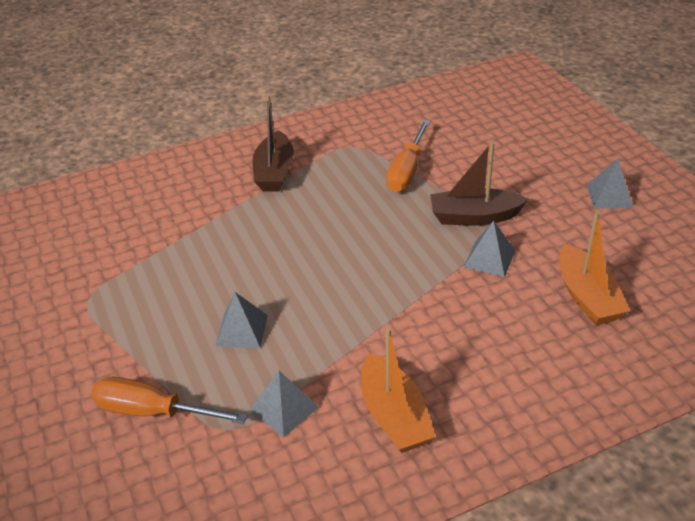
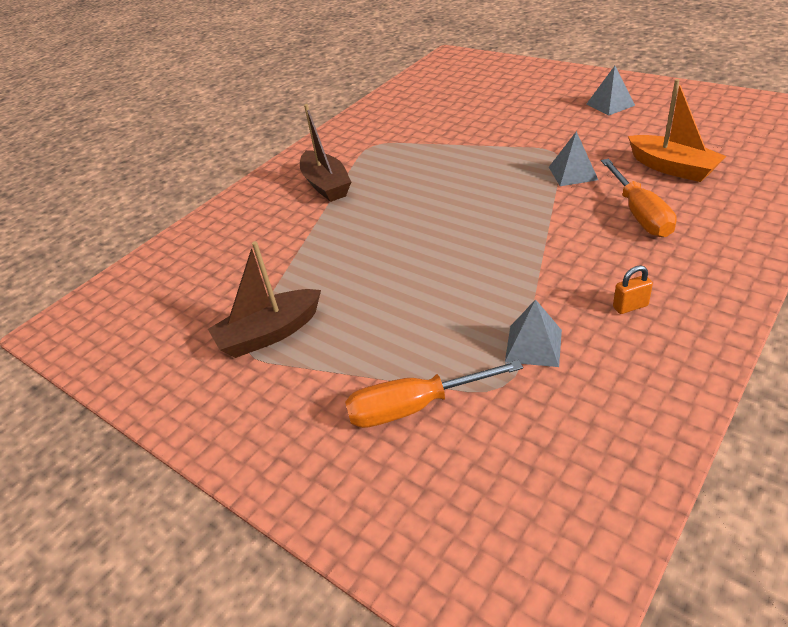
camera: 25 degrees left, 0 degrees up
(241, 330) = (426, 306): grey pyramid -> none
(394, 416) = (630, 306): orange boat -> orange padlock
(407, 171) = (440, 144): orange screwdriver -> orange screwdriver (640, 214)
(474, 217) = (528, 152): brown boat -> brown boat (269, 333)

